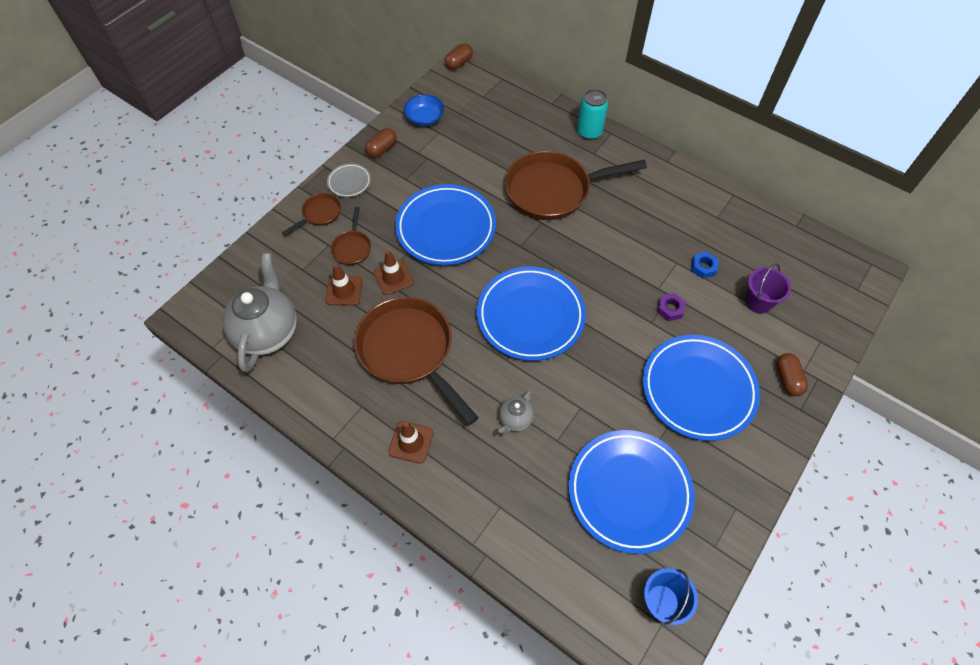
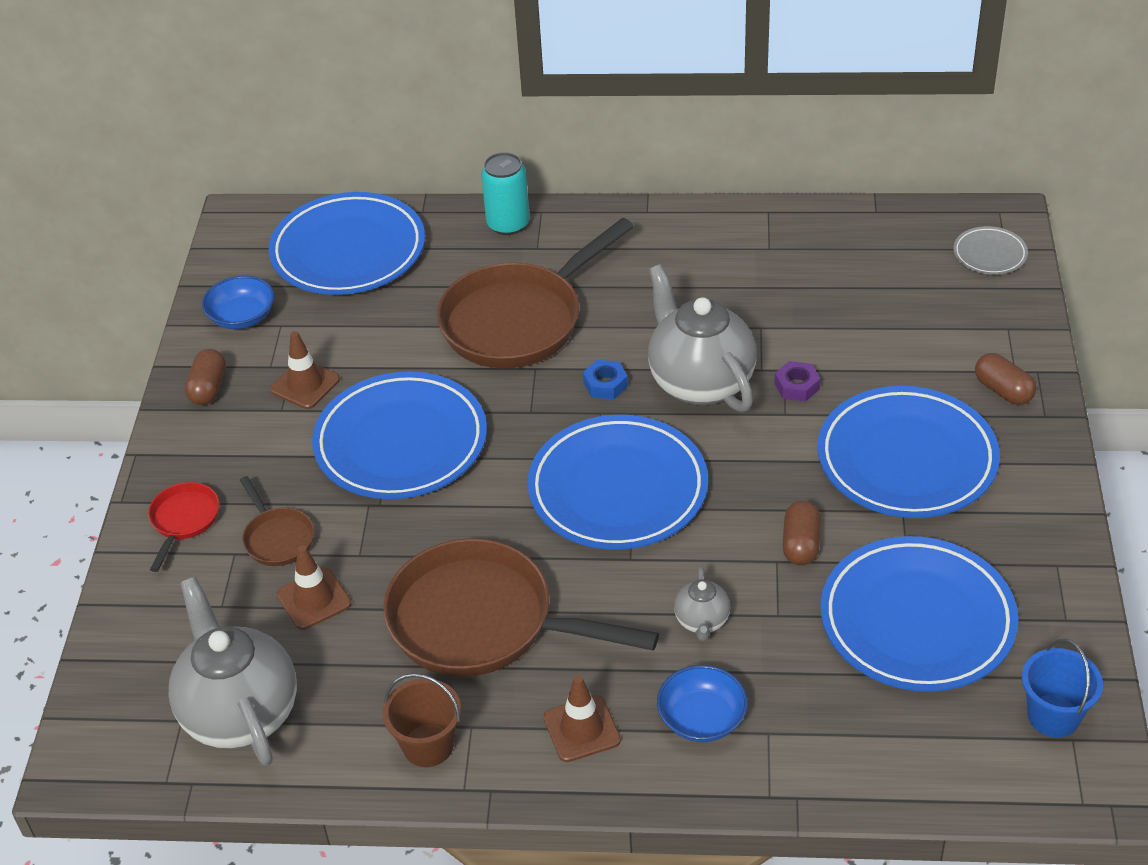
camera: 30 degrees left, 15 degrees down
(320, 214) = (184, 520): brown pan -> red pan
(335, 403) = (428, 745): none -> brown bucket
(349, 182) = (194, 456): grey plate -> grey plate (989, 254)
(393, 277) = (376, 544): brown traffic cone -> brown traffic cone (305, 385)
(459, 63) = (232, 220): brown capsule -> brown capsule (800, 544)
(473, 476) = (702, 719): none -> blue bowl
(500, 108) = (348, 251): none -> blue plate
(619, 278) = (700, 382): none -> grey teapot
(703, 267) = (799, 316): blue nut -> blue nut (605, 384)
(758, 302) = (899, 322): purple bucket -> none

